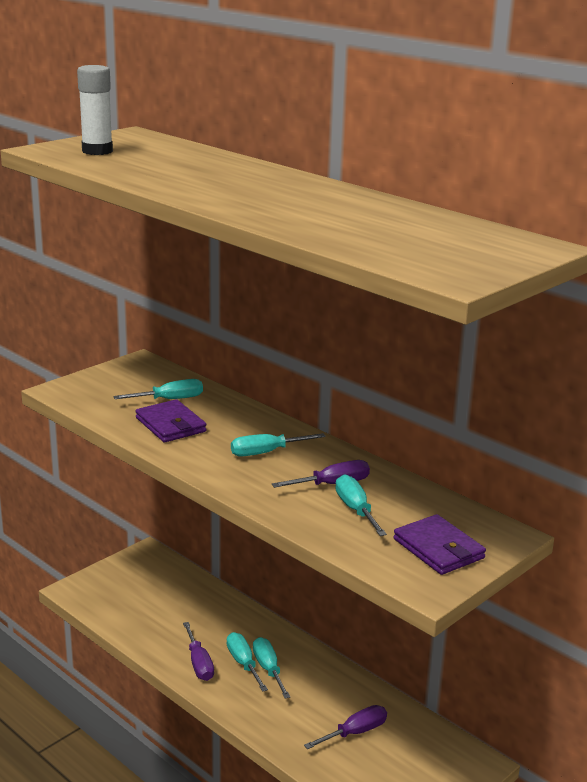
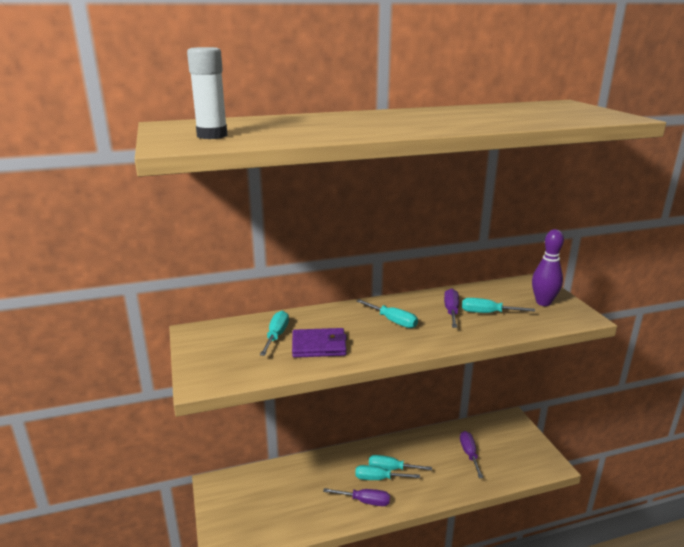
camera: 60 degrees left, 0 degrees up
(266, 452) = (393, 321): turquoise screwdriver -> turquoise screwdriver turned 60 degrees counterclockwise
(439, 549) = (543, 302): purple wallet -> purple bowling pin

